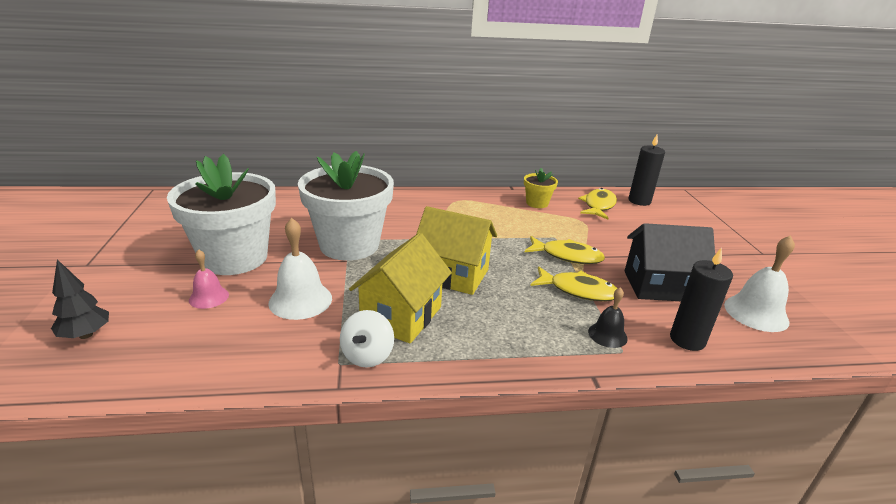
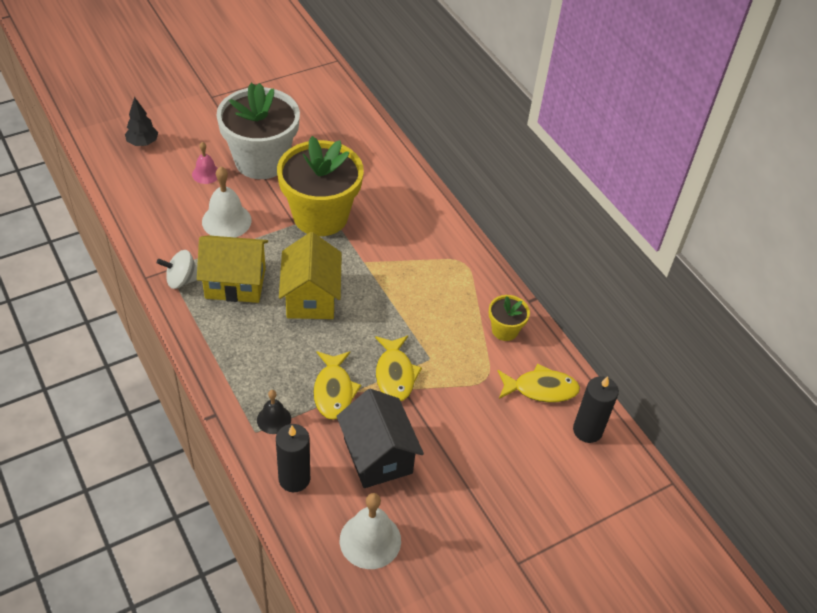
camera: 65 degrees right, 20 degrees up
(349, 245) = (320, 216): white flower pot -> yellow flower pot

